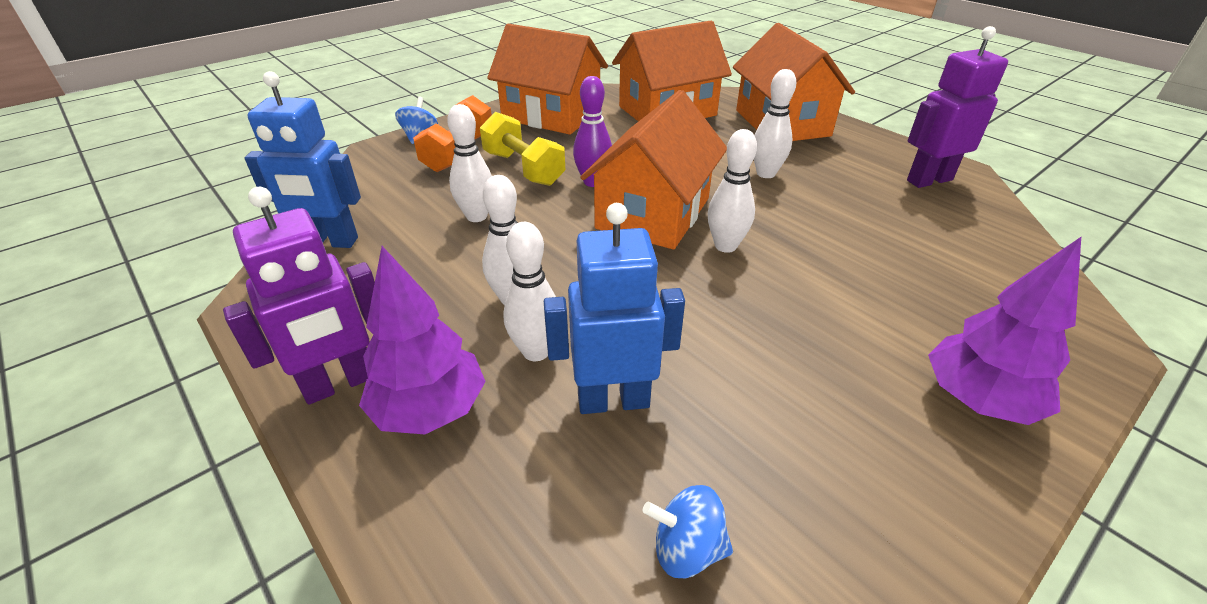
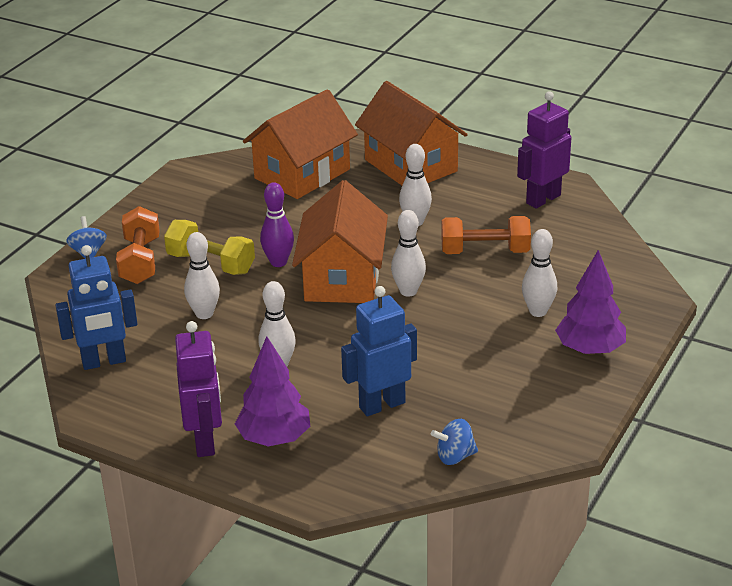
camera: 20 degrees left, 5 degrees down
(340, 384) = (205, 441): purple robot -> purple robot turned 45 degrees counterclockwise
(536, 351) = (317, 392): white bowling pin -> white bowling pin (538, 311)
(551, 115) = (195, 202): orange house -> none
(841, 221) = (485, 251): none -> orange dumbbell

